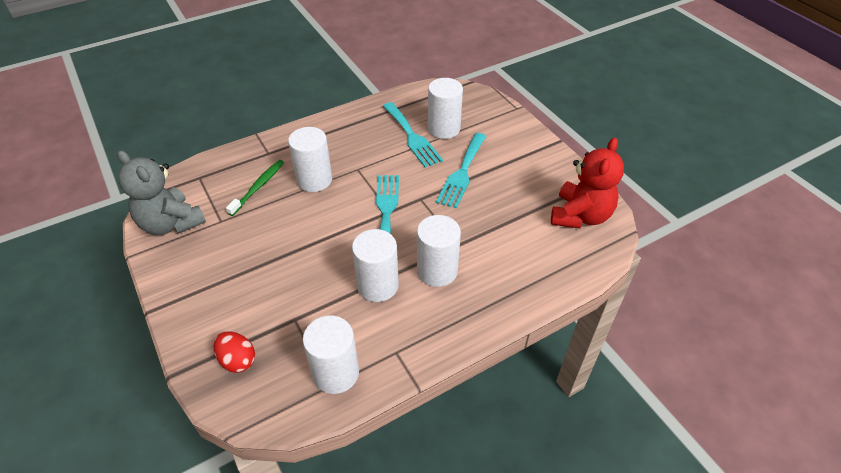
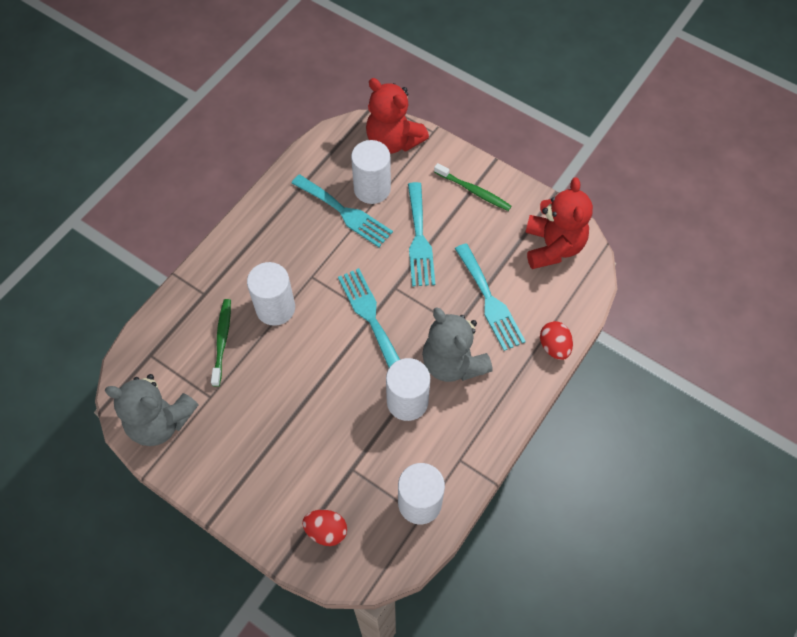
camera: 25 degrees left, 15 degrees up
(437, 271) = (453, 363): white cylinder -> grey teddy bear
(480, 104) = (393, 141): none -> red teddy bear
(498, 236) = (489, 301): none -> turquoise fork
(529, 155) = (473, 191): none -> green toothbrush
(541, 293) = (554, 346): none -> red egg

